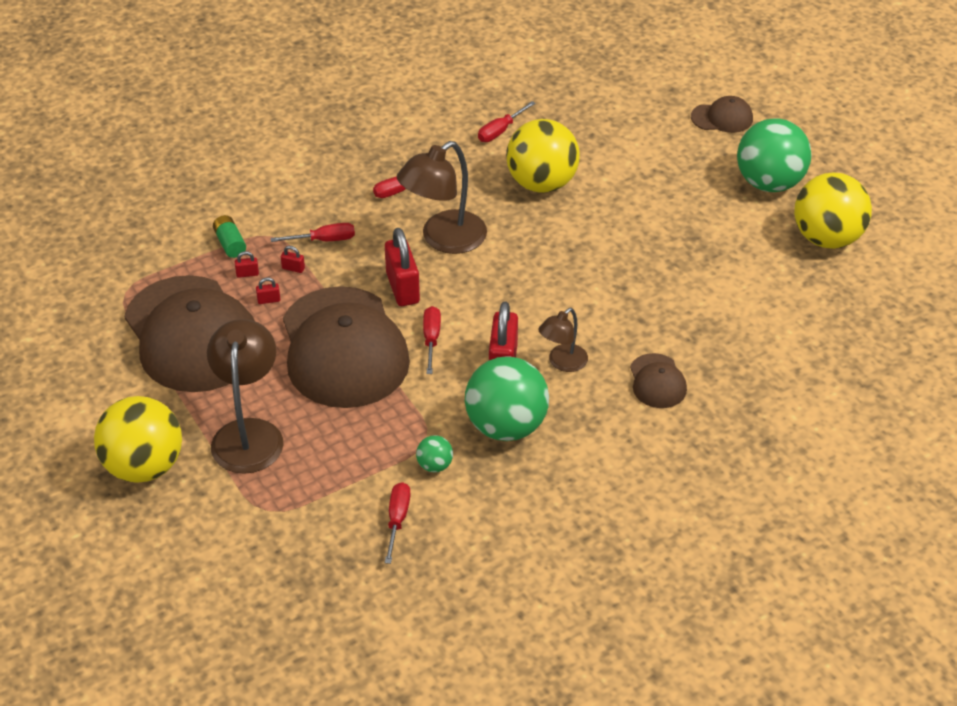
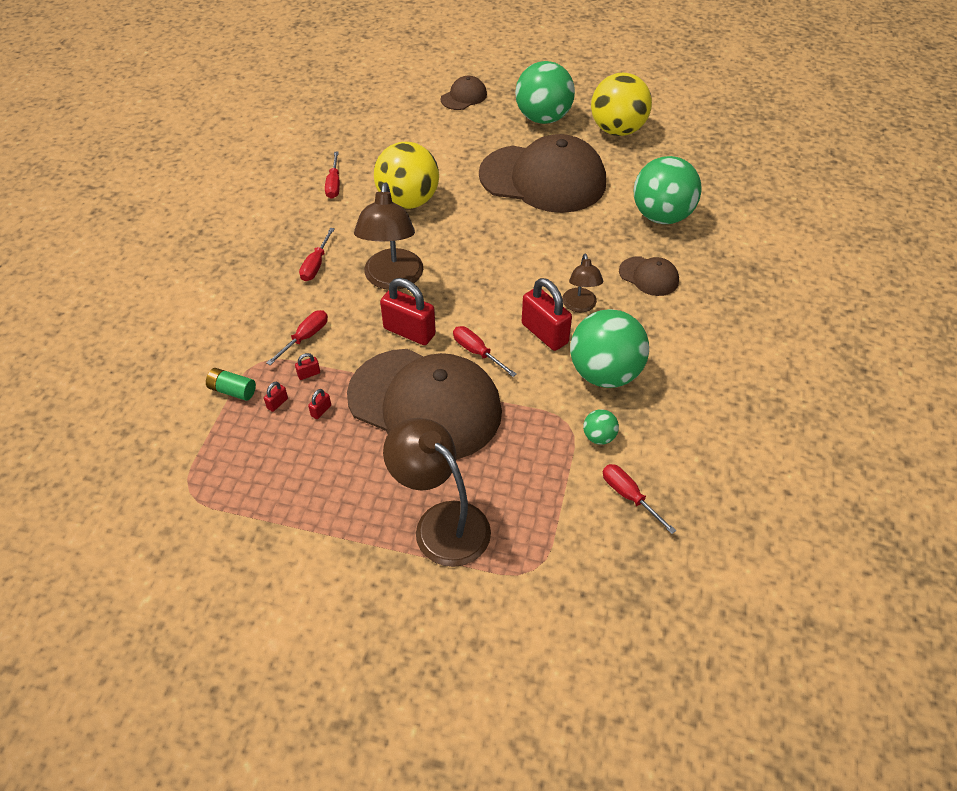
camera: 45 degrees left, 5 degrees up
(144, 467) = (394, 620): yellow ball -> none
(192, 334) = (293, 482): brown cap -> brown cap (543, 179)
(748, 341) = (661, 216): none -> green ball

